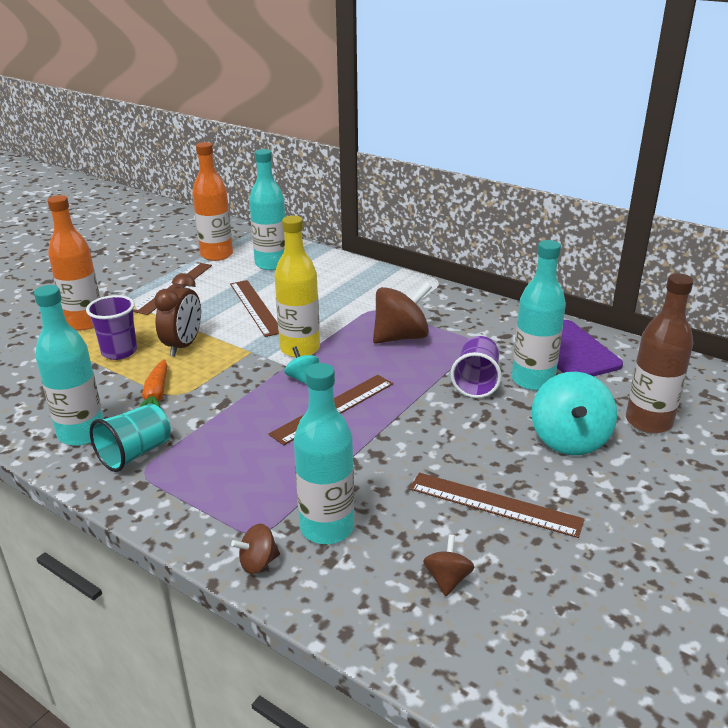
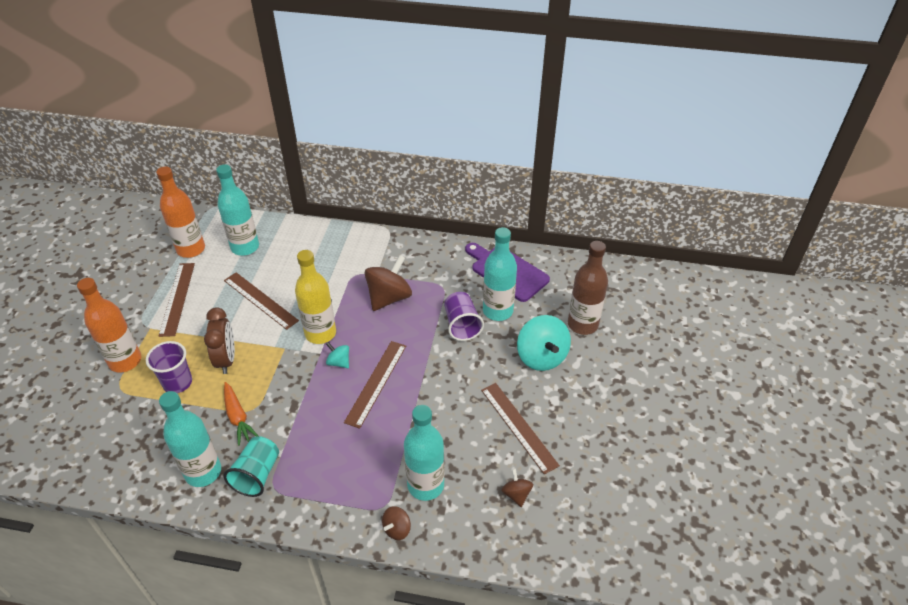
camera: 25 degrees left, 15 degrees up
(494, 504) = (518, 426): brown ruler -> brown ruler turned 60 degrees clockwise

